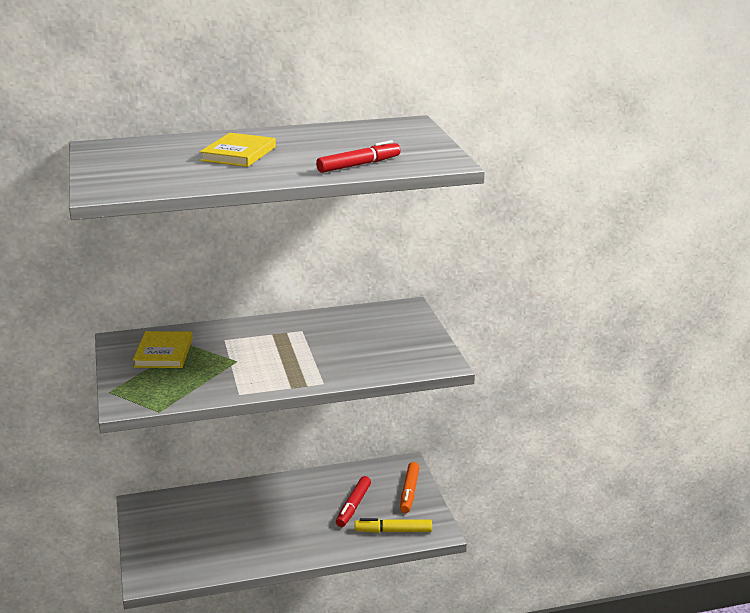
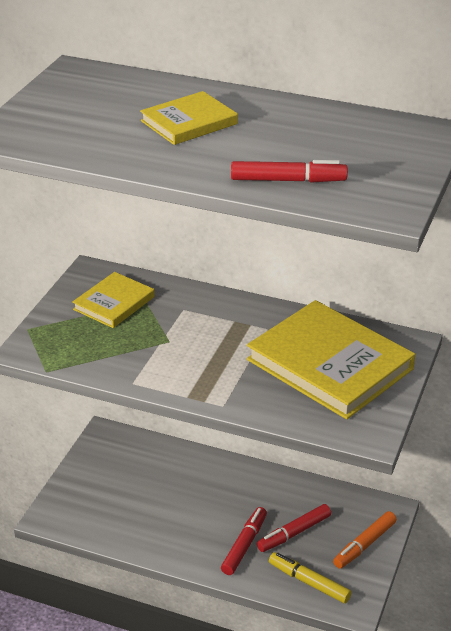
camera: 35 degrees right, 10 degrees up
(325, 529) = (244, 545): none -> red marker
(370, 335) = (330, 364): none -> yellow book

